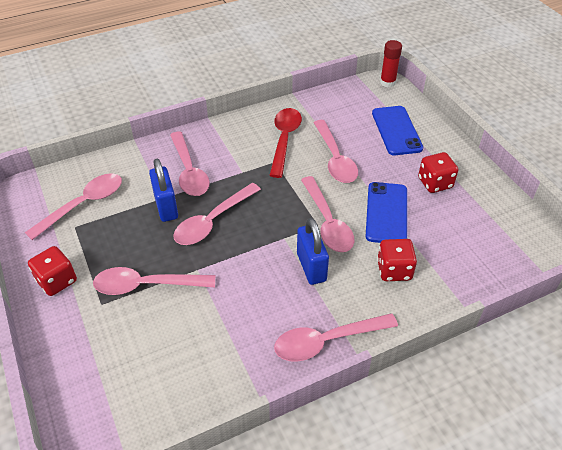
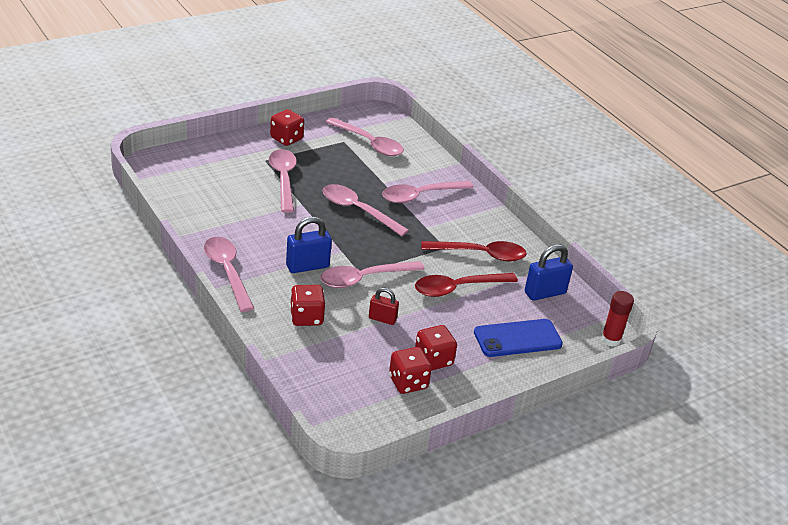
camera: 80 degrees right, 10 degrees down
(166, 207) = (372, 185): blue padlock -> blue padlock (545, 293)
(335, 159) = (458, 288): pink spoon -> red spoon
(386, 213) = (382, 319): blue phone -> red padlock
(468, 201) = (408, 382): none -> red dice

